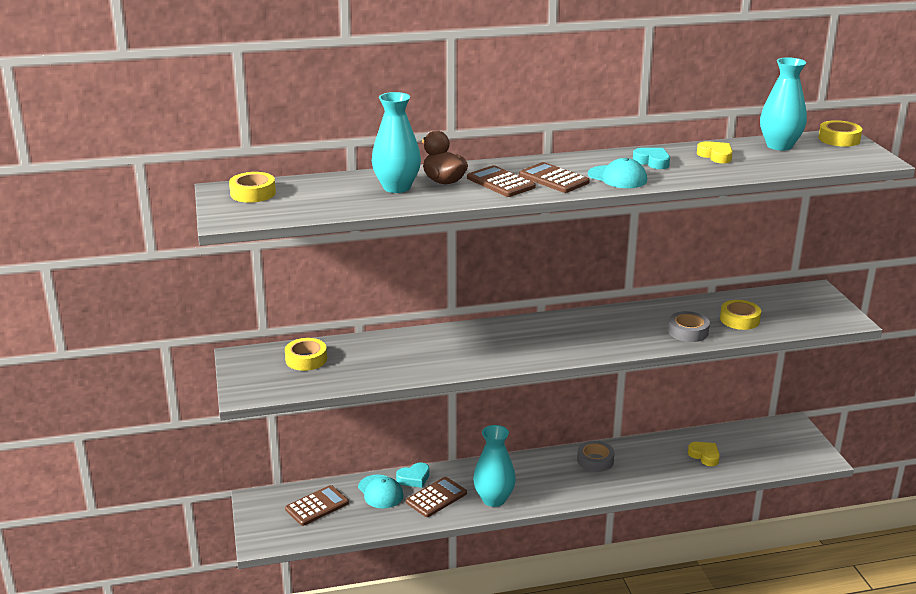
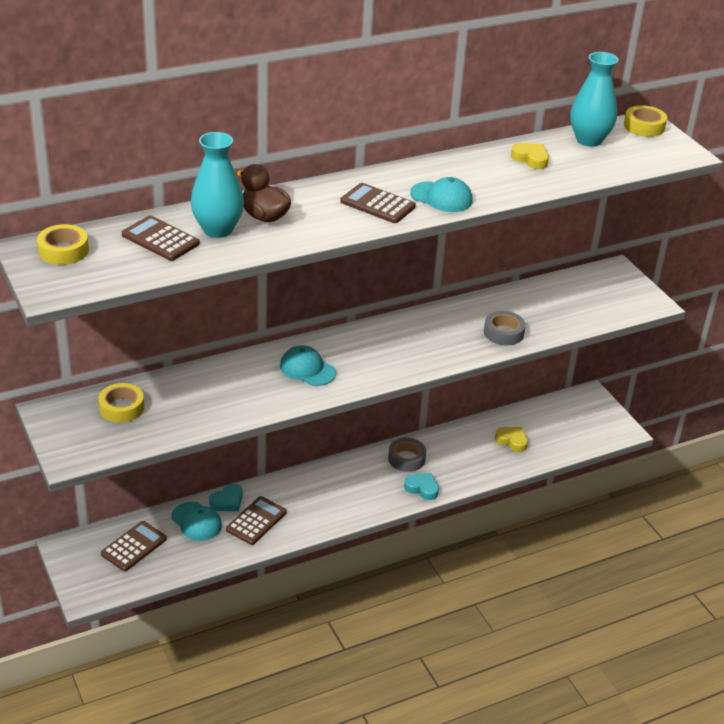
camera: 15 degrees left, 10 degrees up
(487, 344) = (307, 369): none -> turquoise cap
(494, 499) = (315, 515): turquoise vase -> none
(500, 182) = (325, 214): brown calculator -> brown calculator (160, 239)
(652, 162) = (470, 172): turquoise heart -> turquoise heart (422, 488)
(739, 319) = (550, 313): yellow tape -> none

